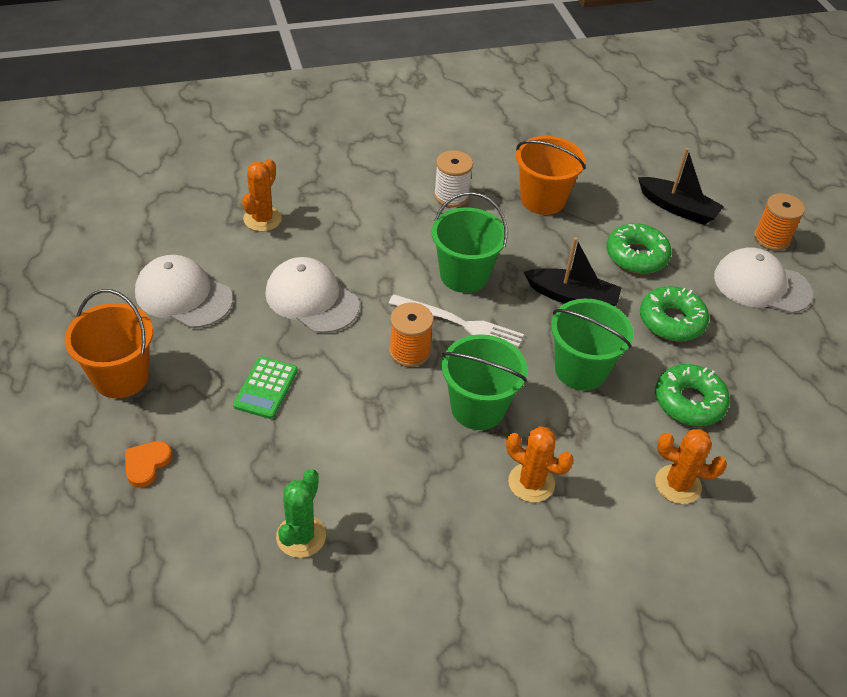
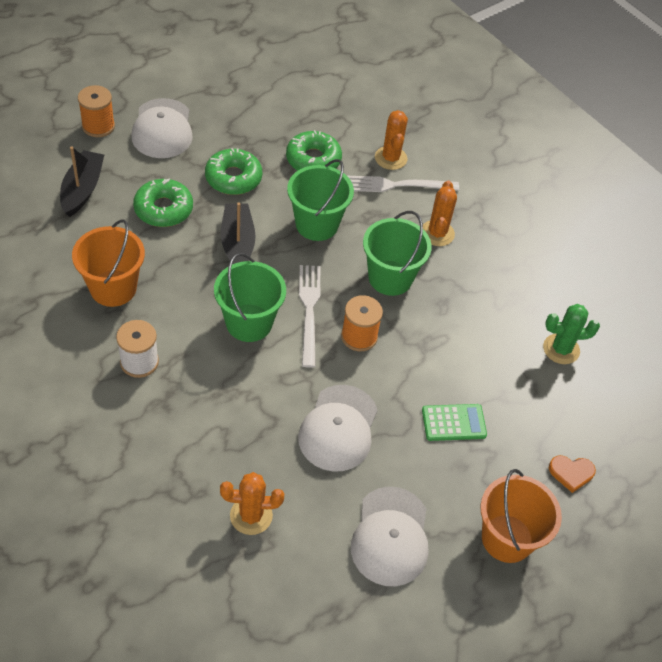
camera: 115 degrees left, 5 degrees up
(626, 473) = (397, 185): none -> white fork

